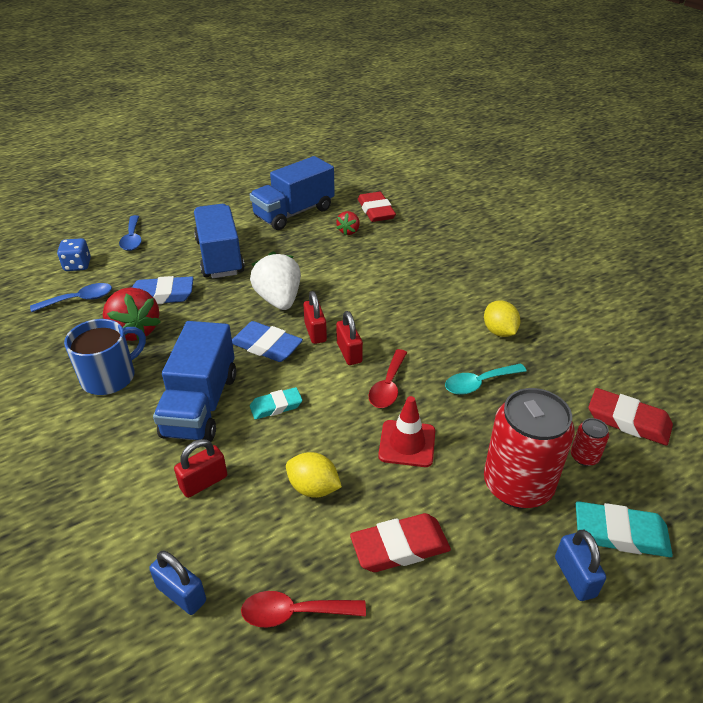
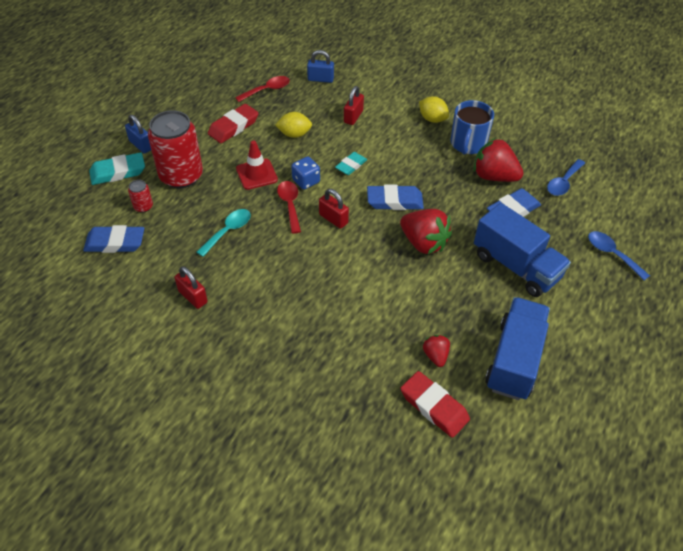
camera: 150 degrees right, 10 degrees up
(77, 265) = (610, 209): blue dice -> blue dice (306, 181)
(200, 405) = (396, 149): blue truck -> none
(279, 300) = (423, 243): white strawberry -> red strawberry
(315, 332) = (370, 225): red padlock -> red padlock (193, 297)
(499, 331) = (229, 284): yellow lemon -> yellow lemon (432, 119)
(628, 421) = (115, 243): red eraser -> blue eraser

